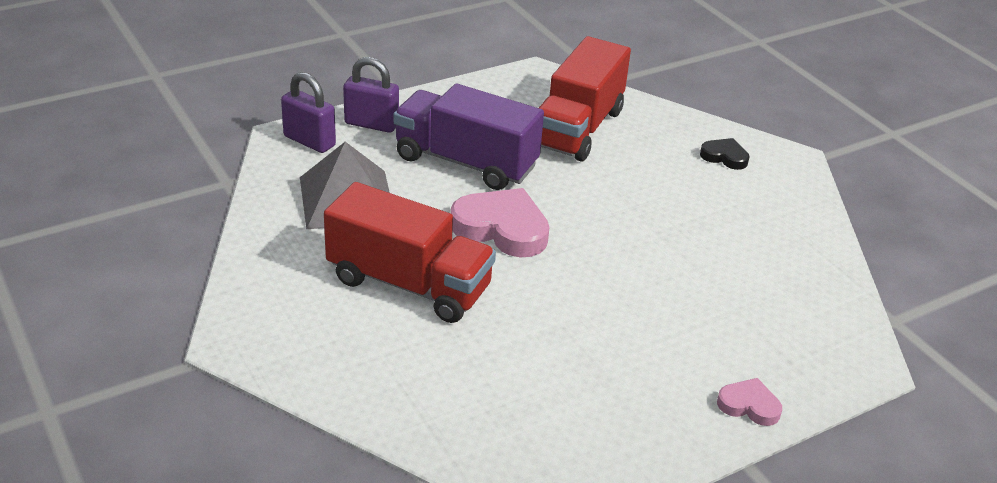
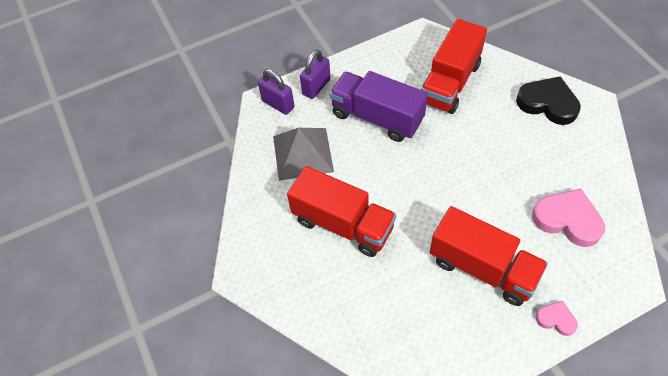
camera: 10 degrees right, 20 degrees up
(371, 124) = (316, 87): purple padlock -> purple padlock turned 75 degrees counterclockwise
(502, 228) = (400, 174): pink heart -> pink heart (567, 220)
(632, 341) = (482, 268): none -> red truck
(724, 157) = (548, 103): black heart -> black heart, size x1.89

